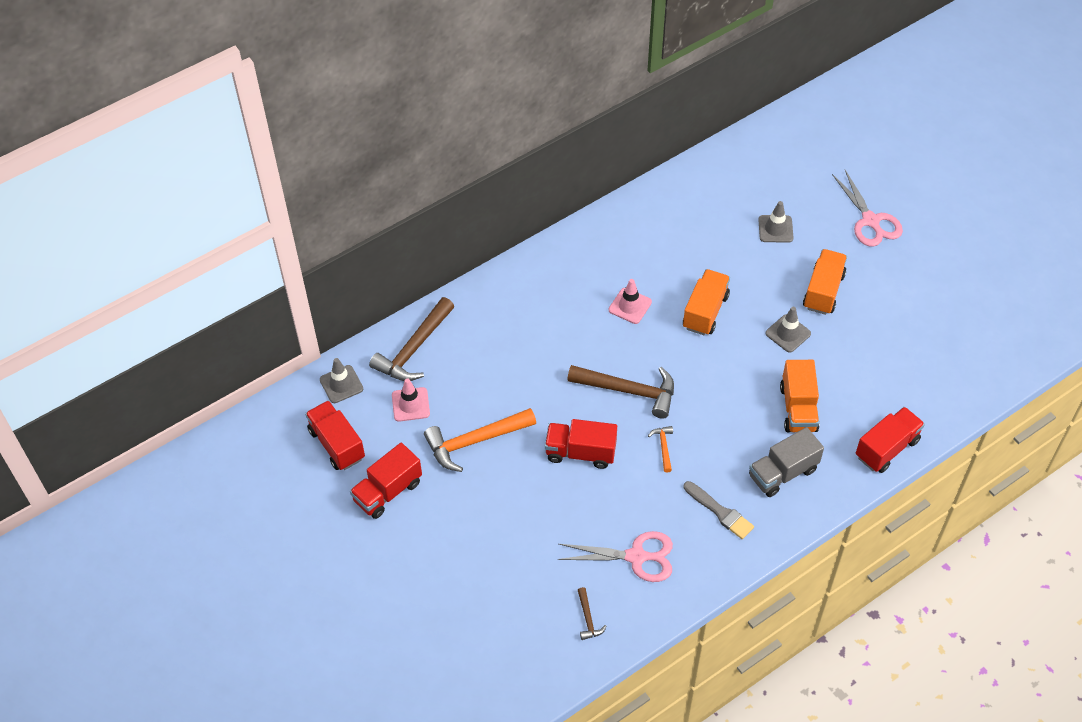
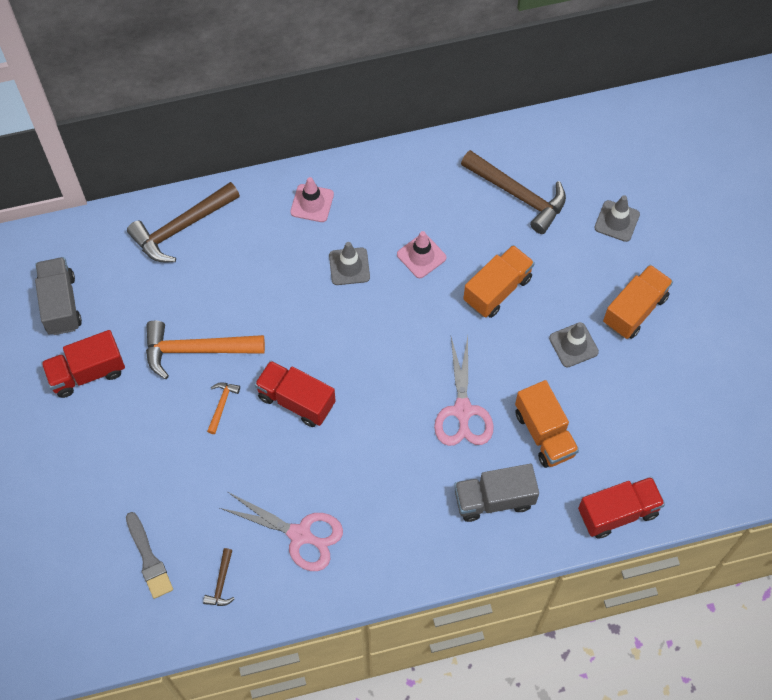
camera: 20 degrees right, 10 degrees up
(337, 444) = (60, 304): red truck -> grey truck
(341, 384) = (93, 241): grey traffic cone -> grey traffic cone (349, 266)
(410, 404) = (151, 287): pink traffic cone -> pink traffic cone (312, 203)
(628, 391) = (376, 350): brown hammer -> brown hammer (518, 195)
(663, 447) = (383, 425): orange hammer -> orange hammer (221, 405)
(720, 512) = (408, 518): grey brush -> grey brush (148, 558)
(798, 408) = (544, 433): orange truck -> orange truck turned 45 degrees counterclockwise
(870, 221) = (725, 247): pink scissors -> pink scissors (463, 411)

